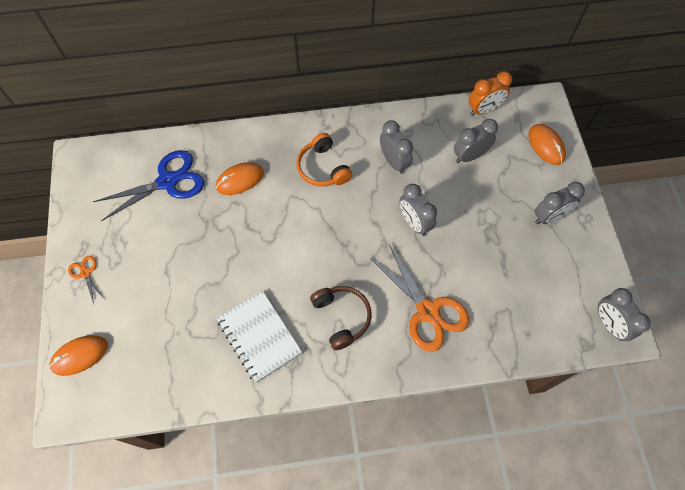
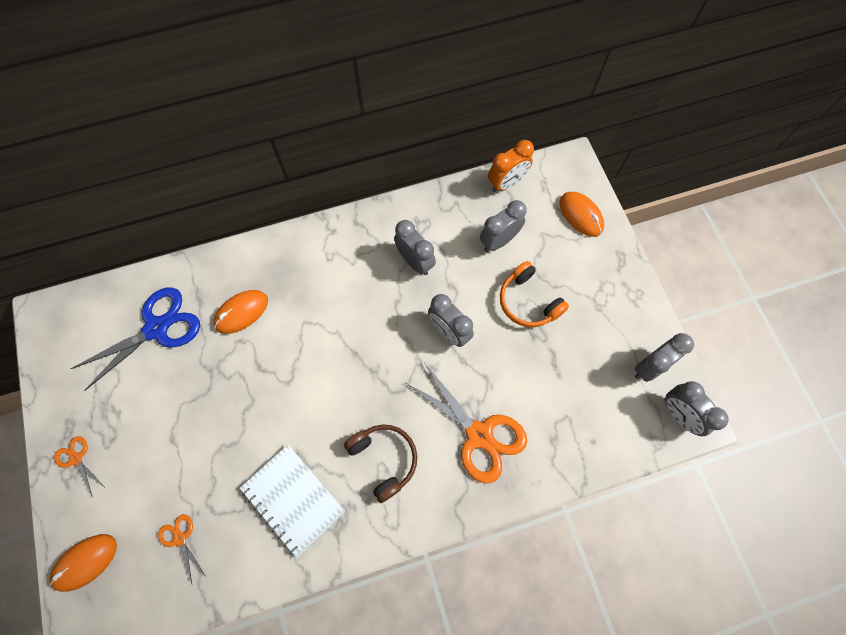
camera: 10 degrees left, 5 degrees up
(160, 351) = (180, 538): none -> orange scissors
(323, 168) = (335, 282): orange headphones -> orange headphones (528, 301)
(549, 217) = (596, 299): grey clock -> grey clock (649, 366)

